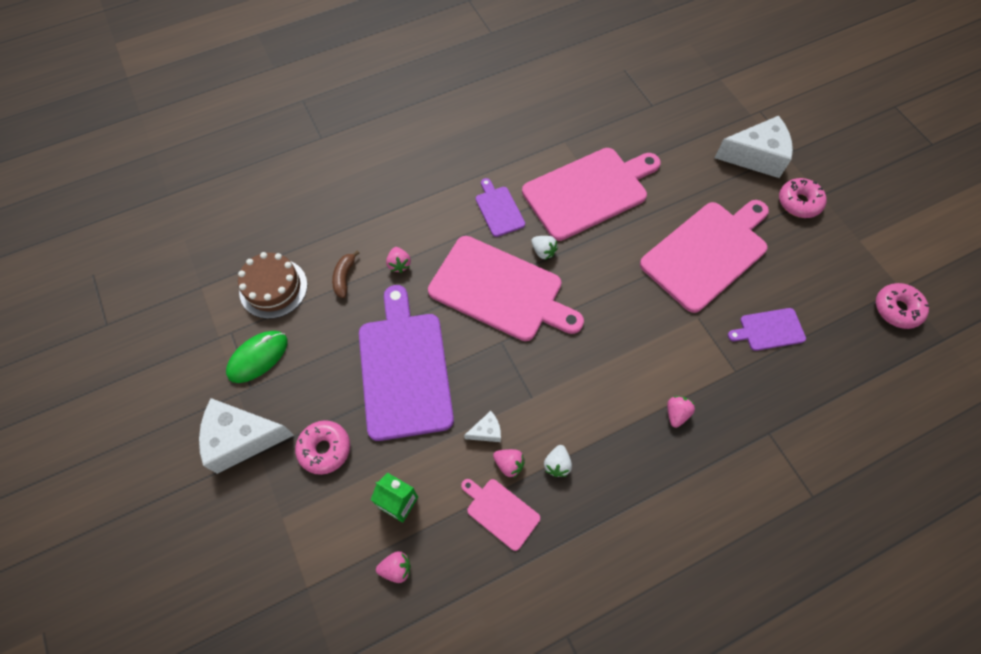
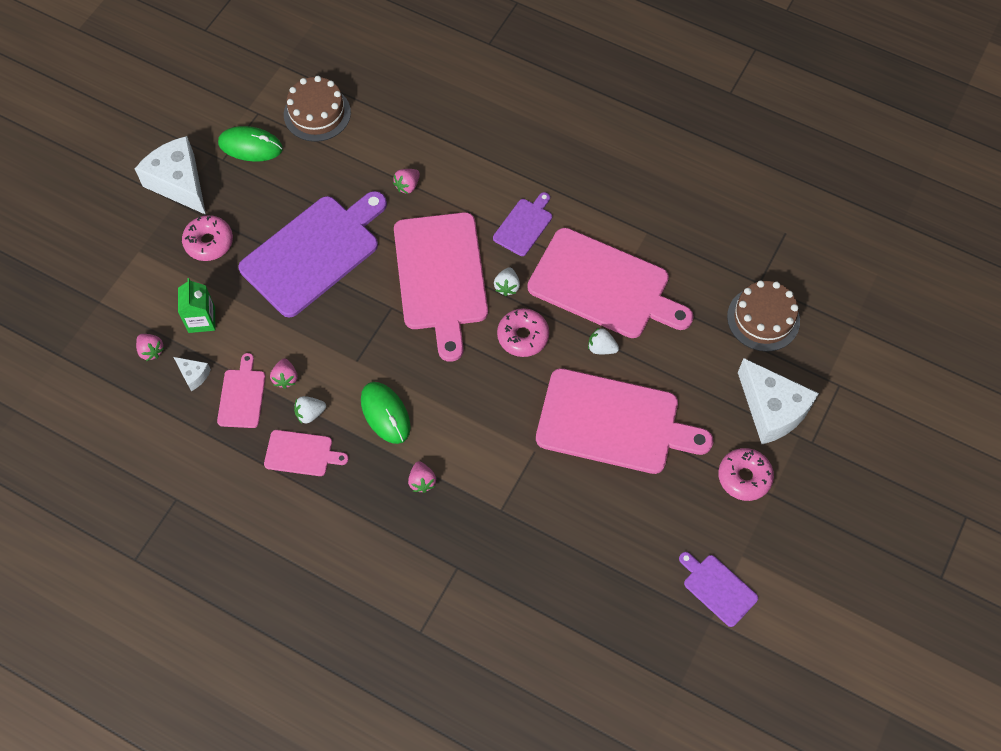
camera: 55 degrees right, 0 degrees up
(344, 277) = (365, 155): brown banana -> none
(486, 431) = (302, 345): white cheese -> white cheese (193, 375)
(591, 494) = (301, 453): none -> pink cutting board
(596, 404) = (385, 413): none -> green mouse
(639, 223) = (601, 348): none -> white strawberry
(676, 413) = (422, 481): pink strawberry -> pink strawberry turned 90 degrees clockwise
(682, 119) = (763, 318): none -> brown cake
(769, 330) = (567, 518): purple cutting board -> purple cutting board (718, 588)
(897, 309) = (681, 625): pink donut -> pink donut (523, 336)

